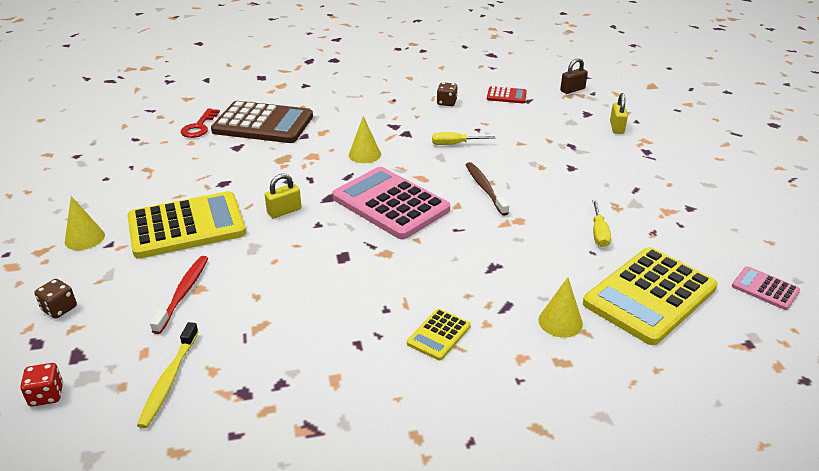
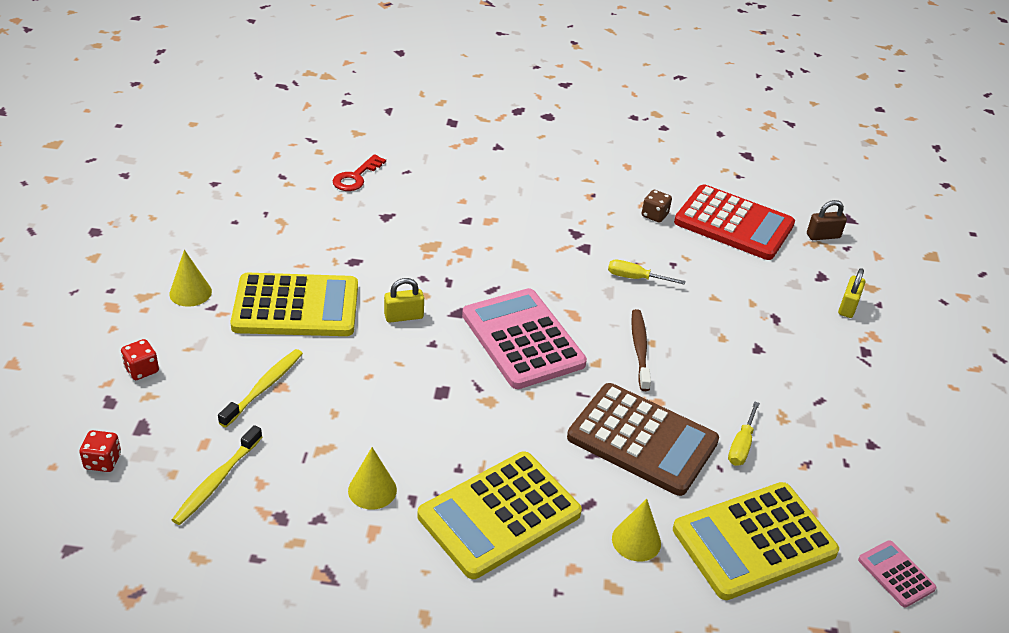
camera: 15 degrees right, 5 degrees up
(59, 309) = (142, 370): brown dice -> red dice
(183, 293) = (264, 387): red toothbrush -> yellow toothbrush
(263, 124) = (427, 191): brown calculator -> brown calculator (642, 439)
(364, 154) = (523, 265): yellow cone -> yellow cone (372, 490)
(439, 335) = (499, 515): yellow calculator -> yellow calculator, size x2.16
(506, 96) = (734, 224): red calculator -> red calculator, size x2.16

